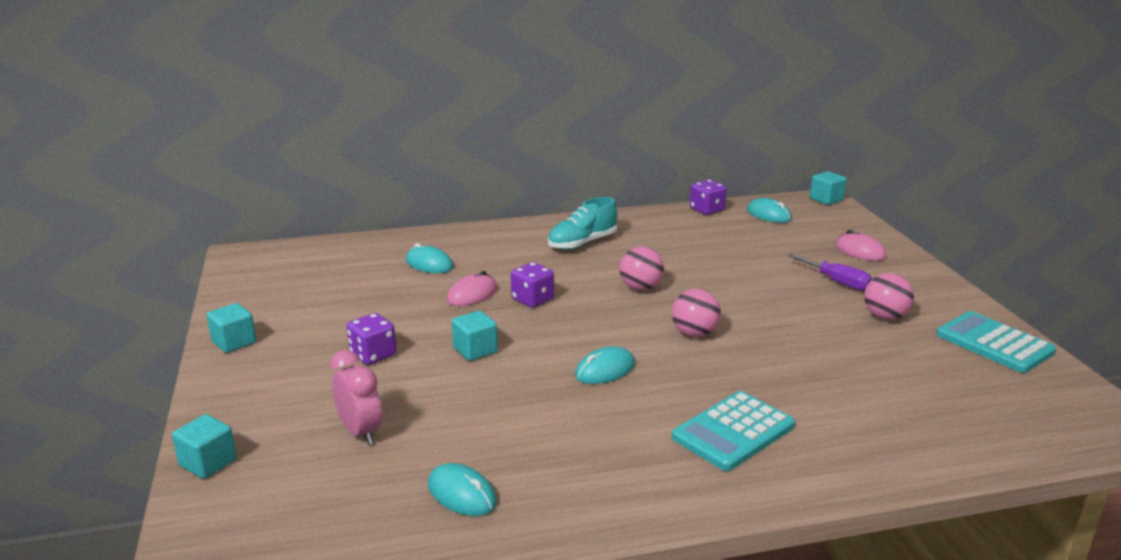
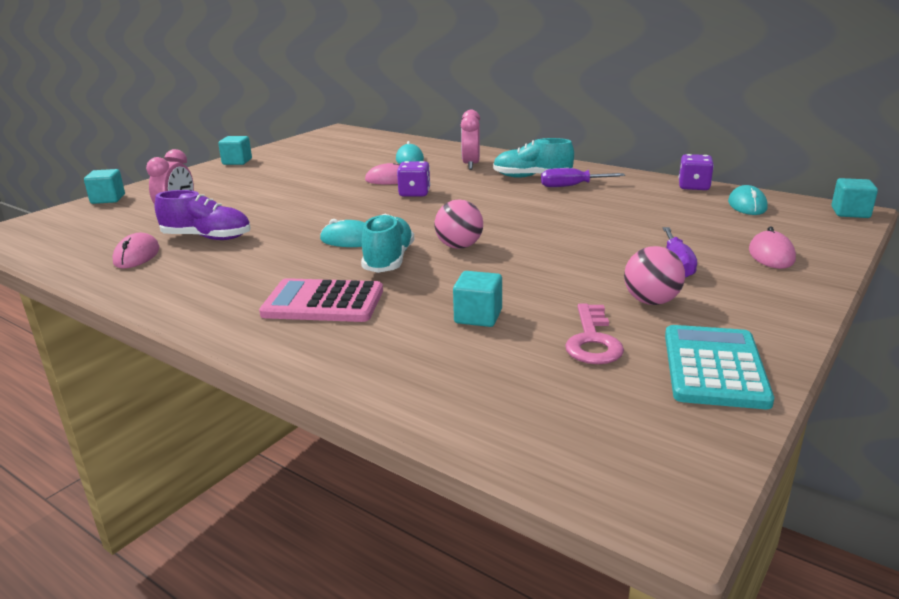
camera: 50 degrees right, 0 degrees up
(373, 355) = (270, 187): purple dice -> none
(462, 494) = (137, 255): turquoise mouse -> pink mouse
(475, 350) = (317, 203): turquoise cube -> turquoise cube (478, 316)
(475, 437) = (207, 238): none -> purple shoe
(502, 249) = (471, 165): none -> pink clock
(631, 241) = (571, 186): none -> purple screwdriver
(640, 288) = (499, 211): pink ball -> none
(680, 372) = (389, 260): none -> turquoise shoe
(733, 432) = (323, 302): turquoise calculator -> pink calculator
(922, 360) = (592, 341): none -> pink key

